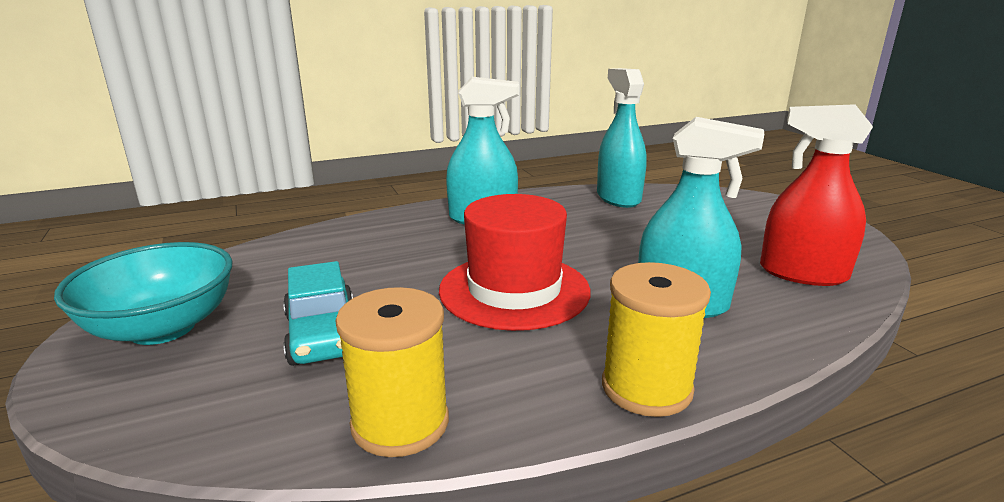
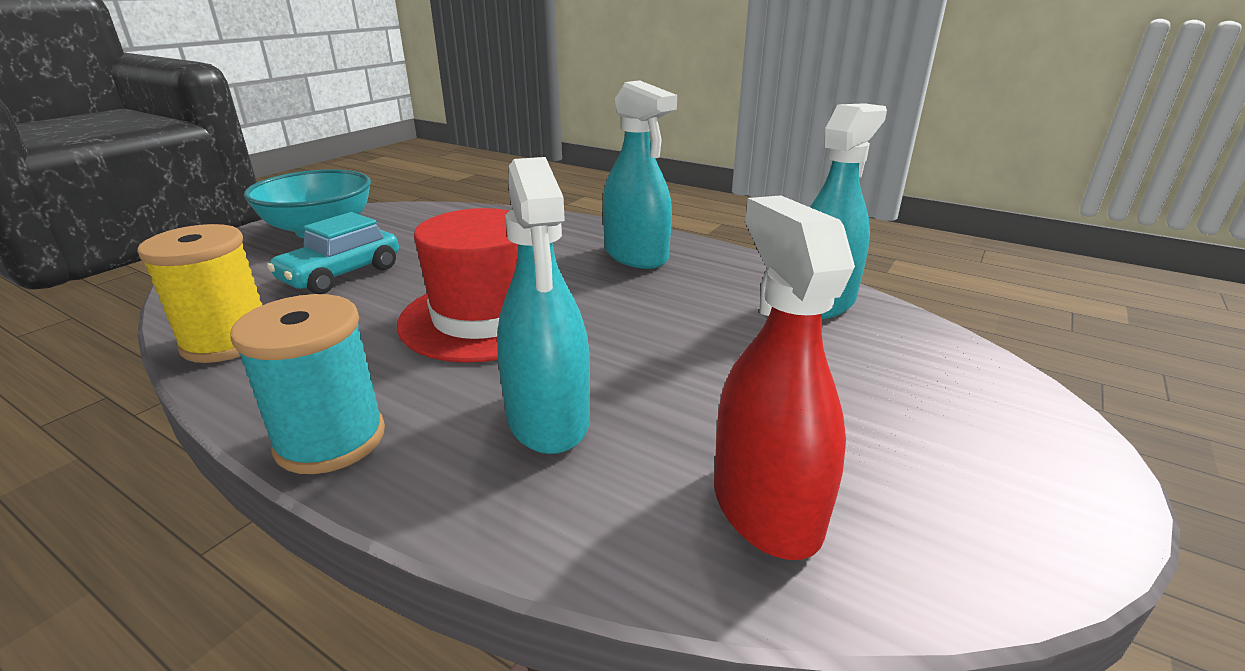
camera: 55 degrees right, 5 degrees up
(646, 388) = (331, 440): yellow spool -> turquoise spool

